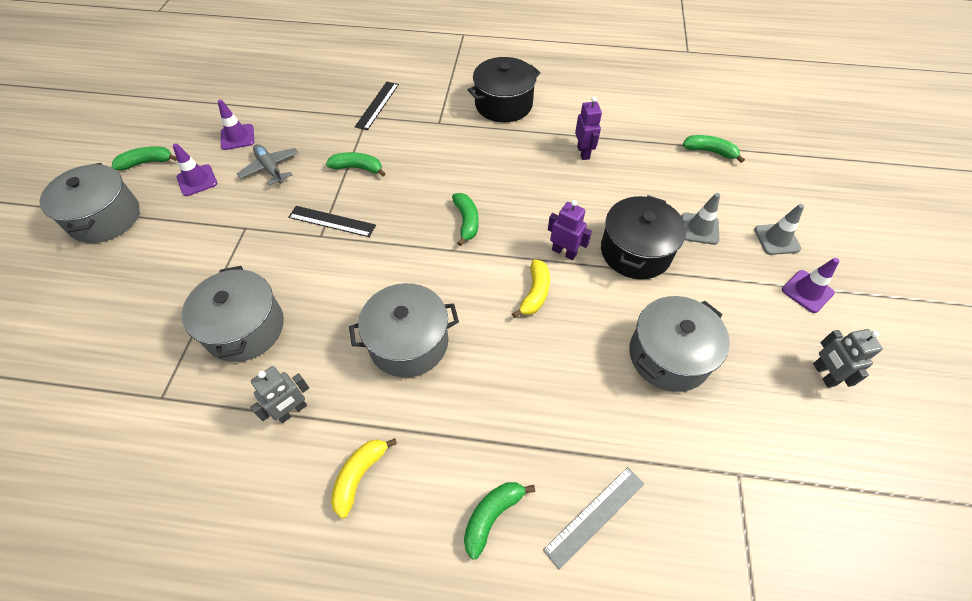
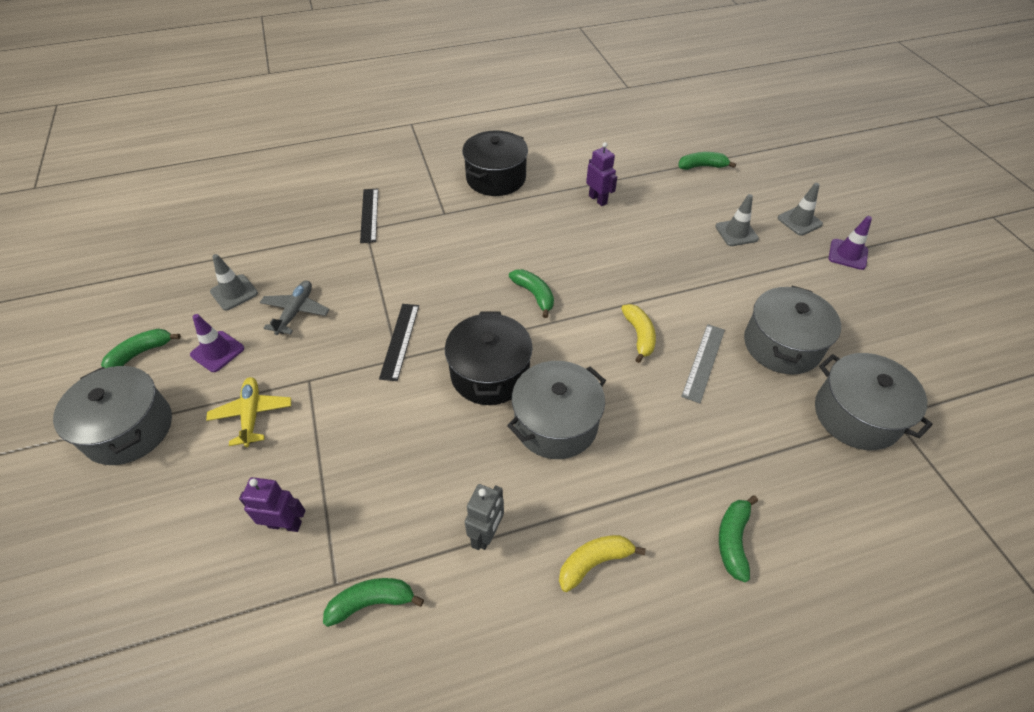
camera: 25 degrees left, 5 degrees down
(189, 239) = (252, 415): none -> yellow plane
(237, 137) = (234, 292): purple traffic cone -> grey traffic cone
(245, 328) = (380, 477): grey pot -> grey pot (856, 415)
(270, 168) = (296, 312): grey plane -> grey plane turned 75 degrees clockwise
(332, 221) = (400, 341): black ruler -> black ruler turned 75 degrees counterclockwise
(357, 168) = (391, 281): green banana -> green banana (372, 602)
(359, 476) = (594, 562): yellow banana -> yellow banana turned 60 degrees clockwise
(564, 252) = (640, 291): purple robot -> purple robot (285, 524)
(594, 515) = (813, 499): grey ruler -> grey ruler (703, 362)
(635, 251) = (698, 269): black pot -> black pot (490, 373)
(823, 374) = (900, 314): grey robot -> none

